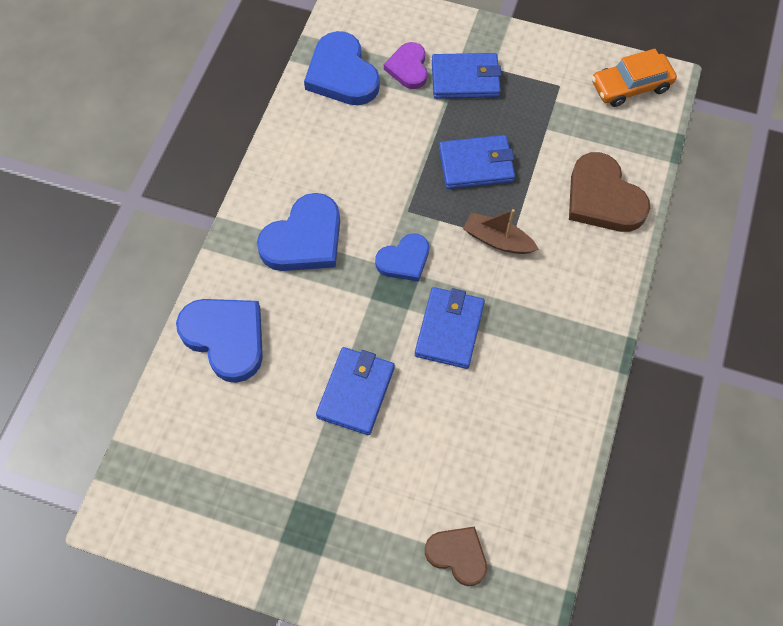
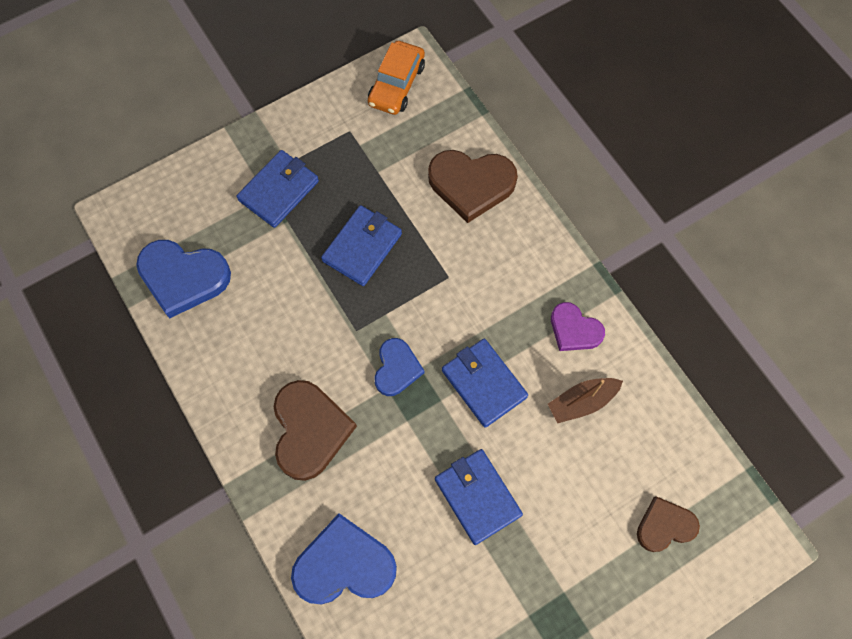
camera: 50 degrees left, 5 degrees up
(304, 239) = (310, 430): blue heart -> brown heart
(408, 68) = (227, 223): purple heart -> purple heart (574, 330)
(497, 240) = (440, 286): brown boat -> brown boat (582, 402)

